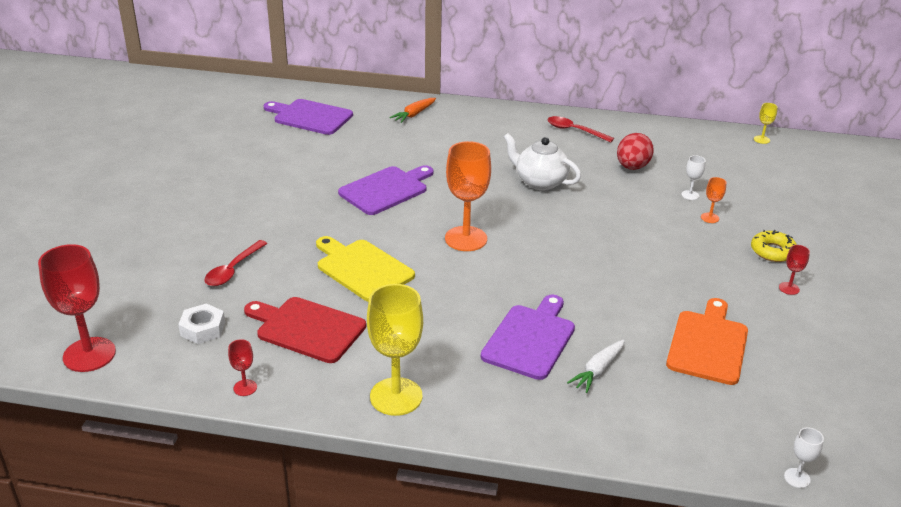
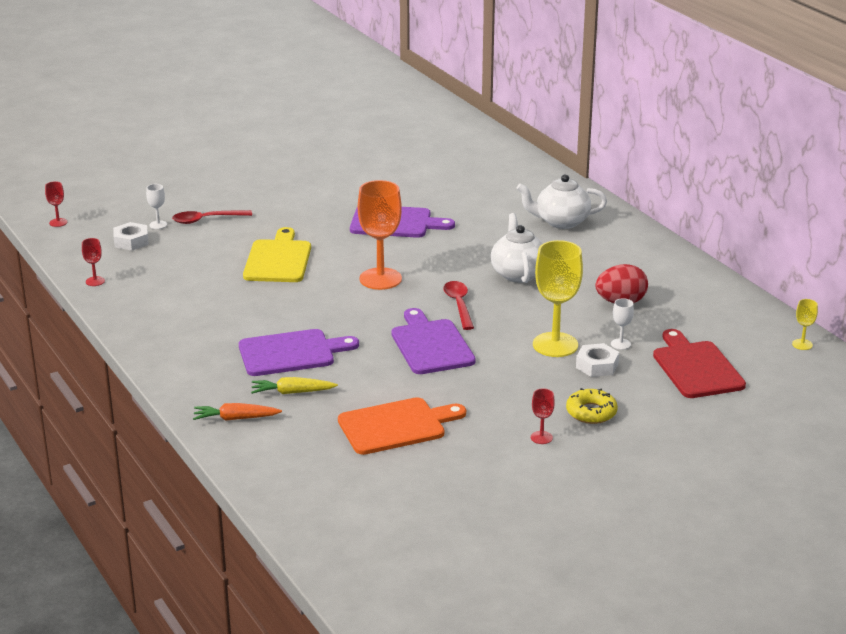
camera: 50 degrees right, 5 degrees down
(89, 354) = (58, 222): red goblet -> red goblet, size x0.44
(307, 329) = (181, 272): red cutting board -> red cutting board (696, 368)
(310, 117) = (447, 150): purple cutting board -> purple cutting board (430, 345)
(396, 396) = (156, 332): yellow goblet -> yellow goblet (555, 345)
(414, 114) = (529, 183): orange carrot -> orange carrot (235, 418)
(488, 131) = (561, 222): none -> white teapot
(574, 131) = (636, 255): red spoon -> red spoon (459, 305)
(598, 370) = (292, 392): white carrot -> yellow carrot
(710, 218) = (597, 366): orange goblet -> white nut
(797, 478) = (278, 514): white goblet -> white goblet (158, 225)

